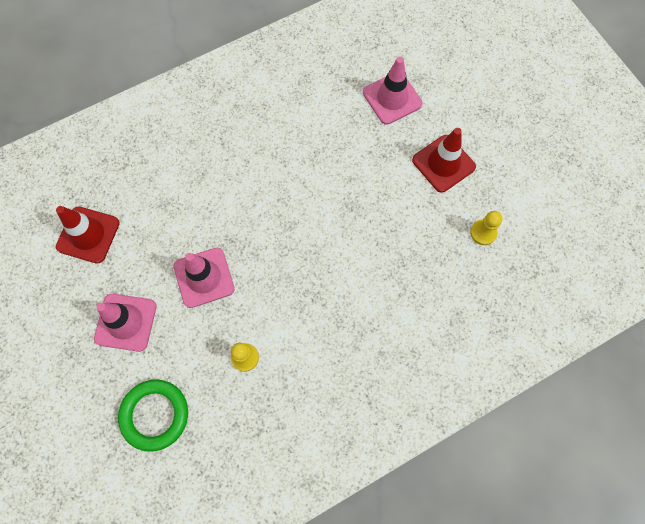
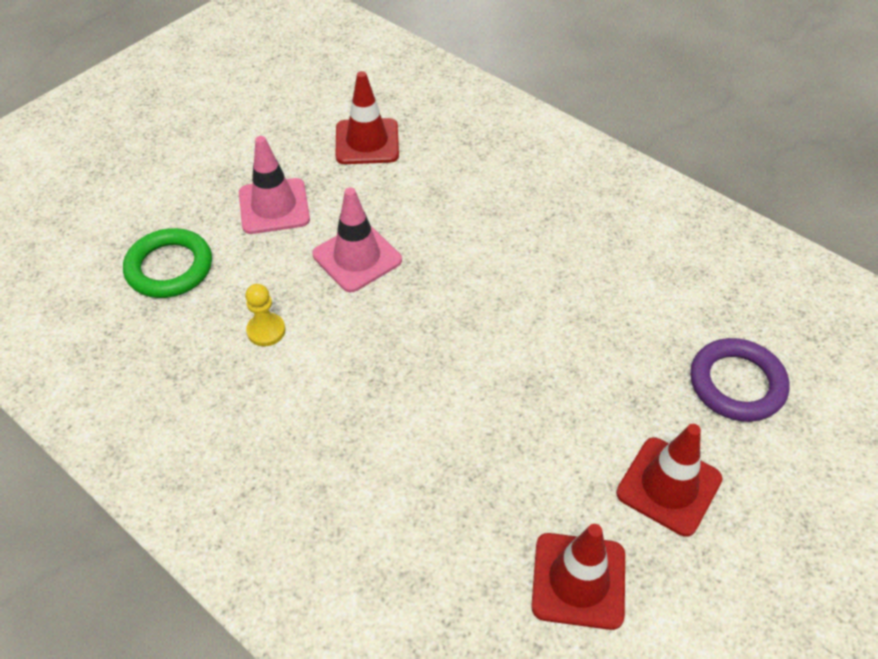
camera: 70 degrees right, 20 degrees down
(392, 98) = (736, 384): pink traffic cone -> purple ring
(483, 233) = (578, 580): yellow pawn -> red traffic cone

